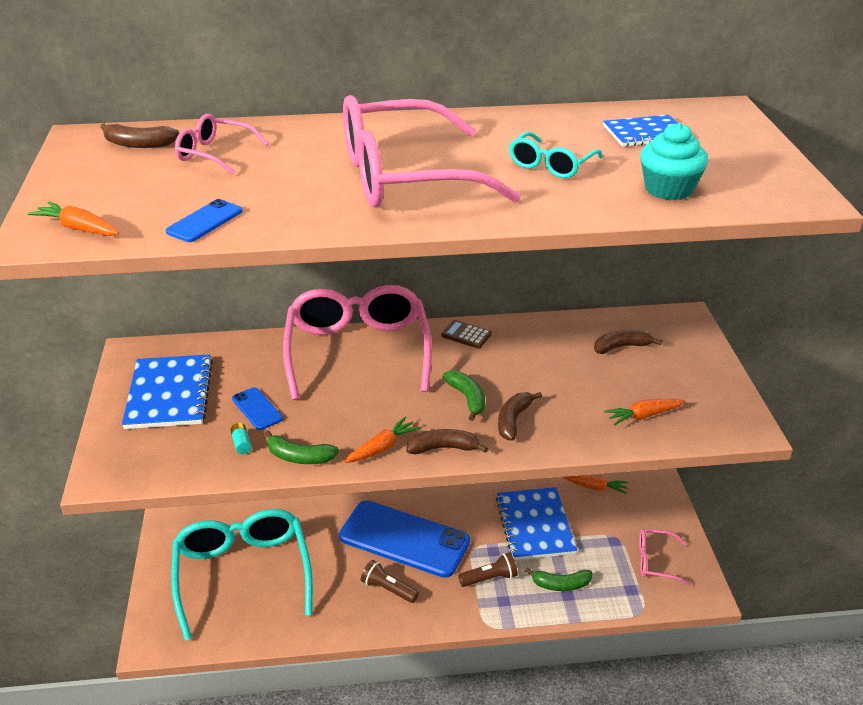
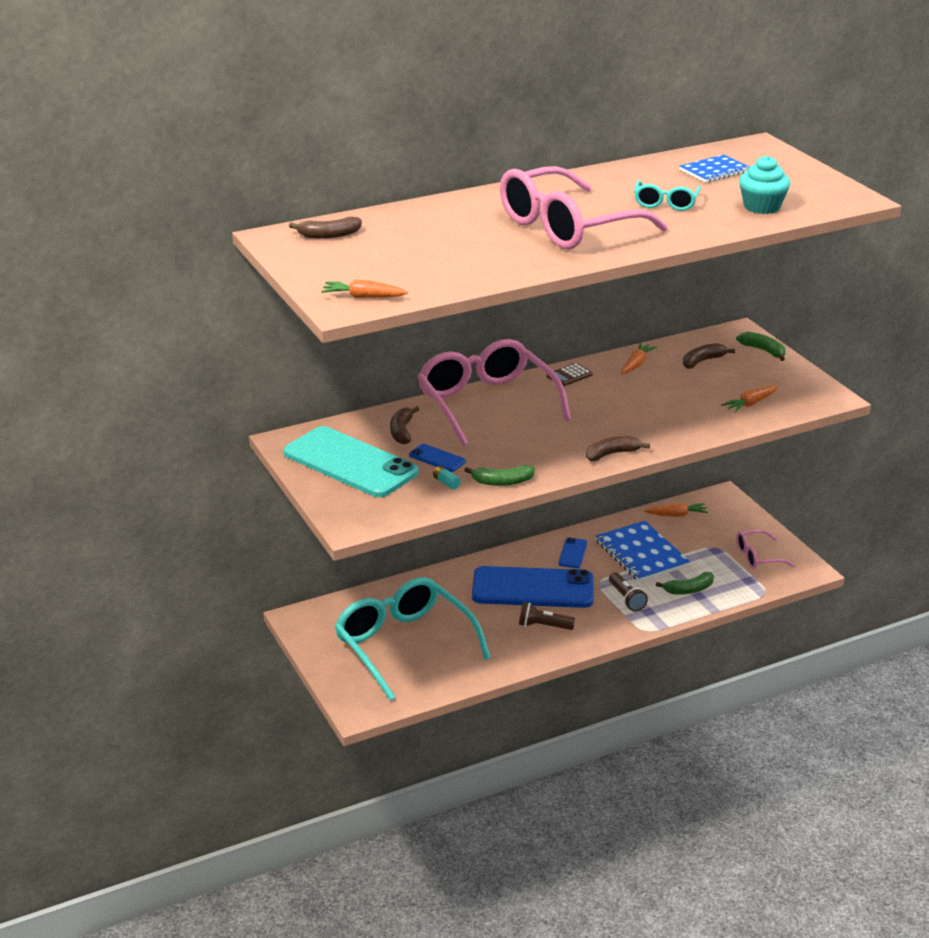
camera: 20 degrees left, 5 degrees down
(169, 394) = (350, 463): blue notebook -> turquoise phone
(204, 221) = (453, 278): blue phone -> blue phone (572, 553)
(214, 154) = (400, 233): pink glasses -> none
(382, 448) = (563, 463): orange carrot -> orange carrot (636, 364)
(466, 335) = (569, 375): brown calculator -> brown calculator turned 45 degrees counterclockwise
(467, 398) = (605, 419): green banana -> green banana (763, 351)
(490, 578) = (626, 599): brown flashlight -> brown flashlight turned 105 degrees clockwise
(513, 420) = (652, 426): brown banana -> brown banana (402, 431)

